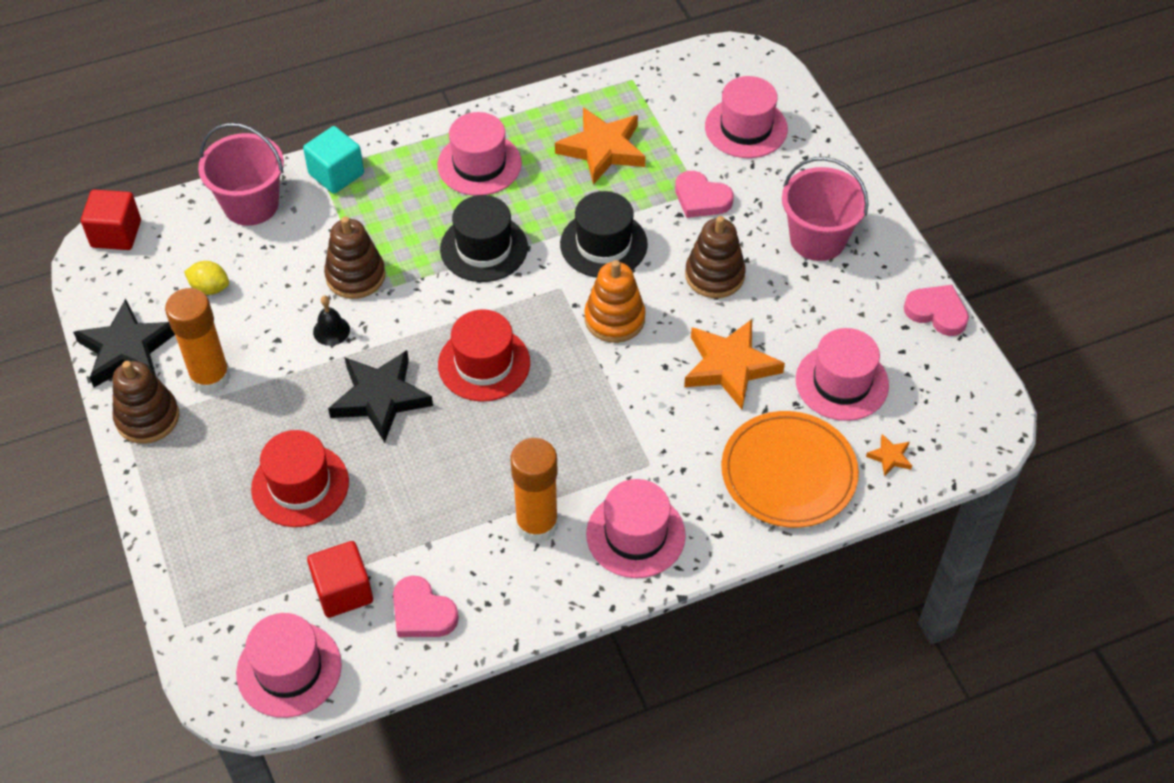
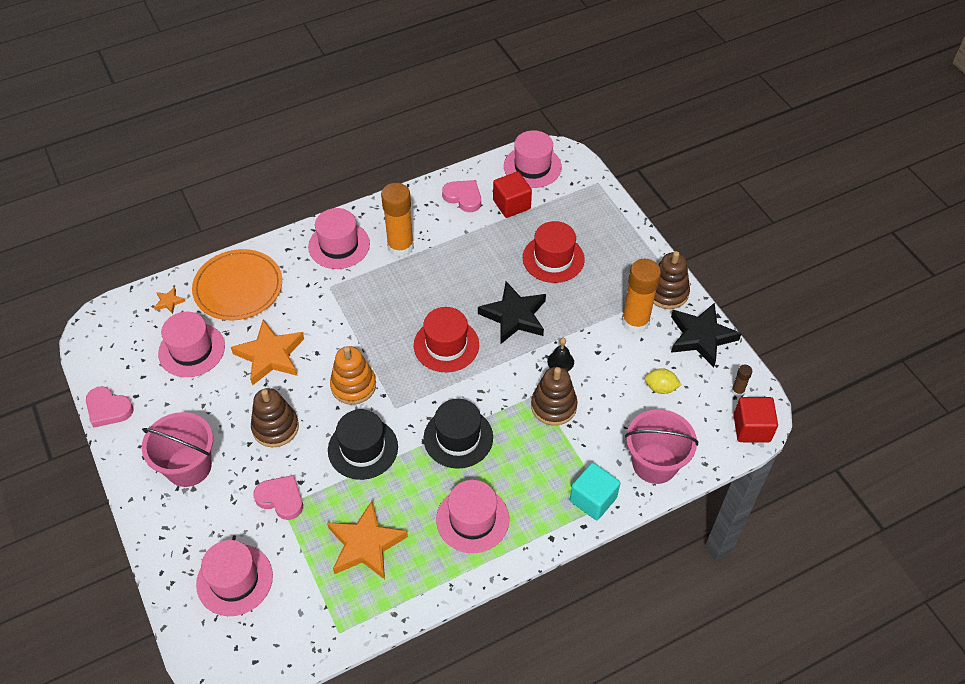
camera: 175 degrees right, 0 degrees up
(112, 277) = (737, 391): none -> brown glue stick

